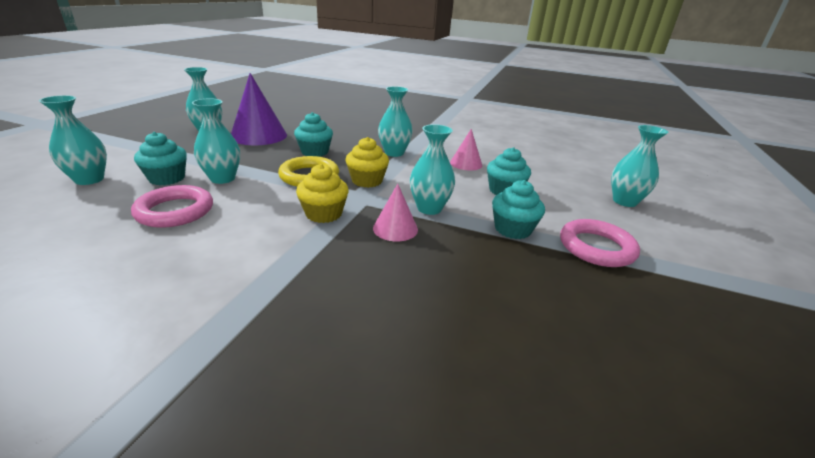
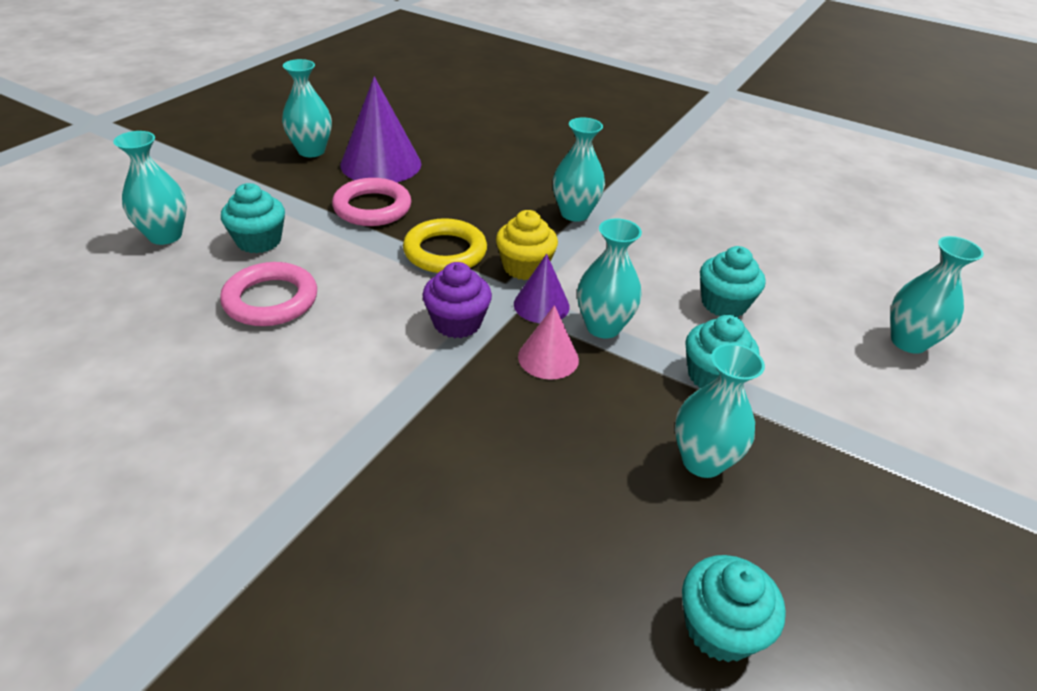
camera: 10 degrees right, 10 degrees up
(222, 178) = (329, 247): turquoise vase -> turquoise vase (702, 461)
(315, 152) = (458, 203): turquoise cupcake -> turquoise cupcake (720, 628)
(324, 214) = (457, 322): yellow cupcake -> purple cupcake
(383, 200) = (541, 305): none -> purple cone
(466, 163) = (680, 244): pink cone -> none
(596, 247) = (825, 420): pink ring -> pink ring (372, 208)

